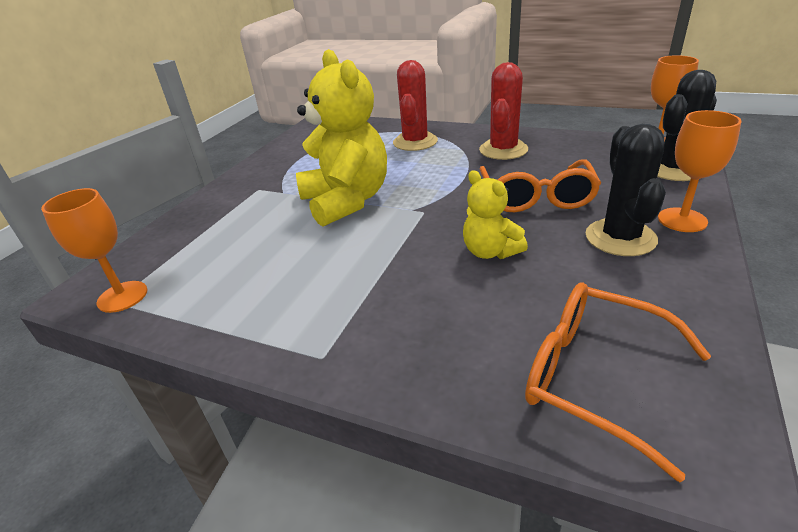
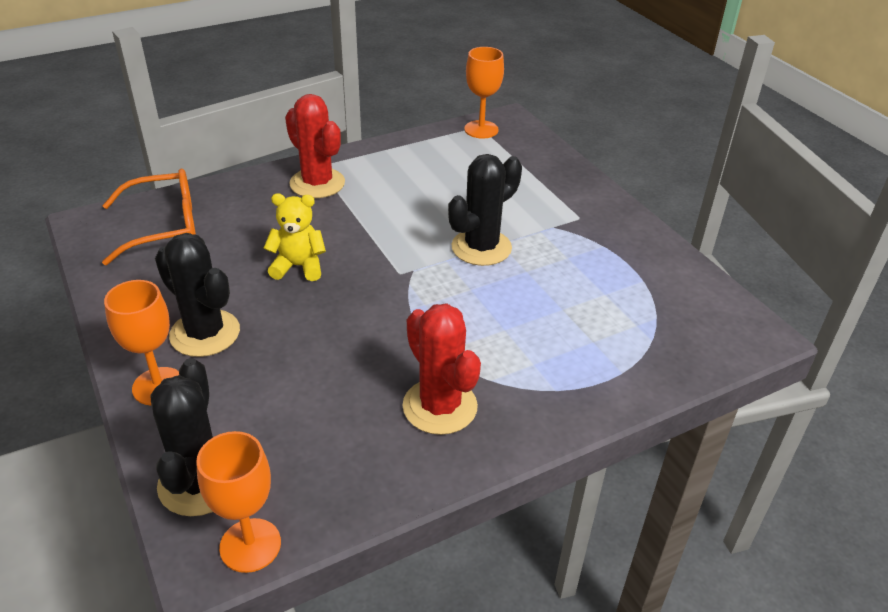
camera: 125 degrees right, 5 degrees up
(346, 201) = (481, 247): yellow teddy bear -> black cactus
(415, 142) = (564, 361): red cactus -> red cactus (317, 183)
(536, 197) = (319, 344): orange glasses -> none

